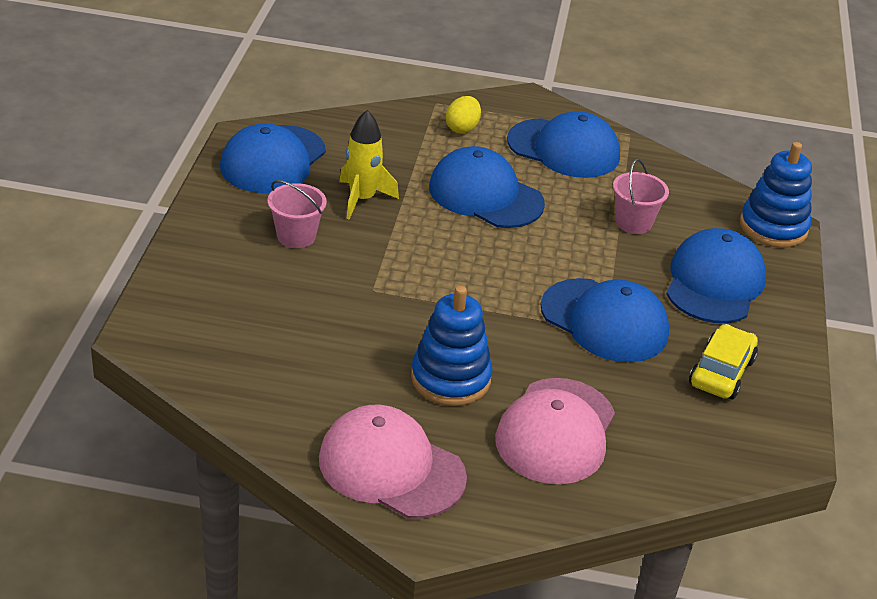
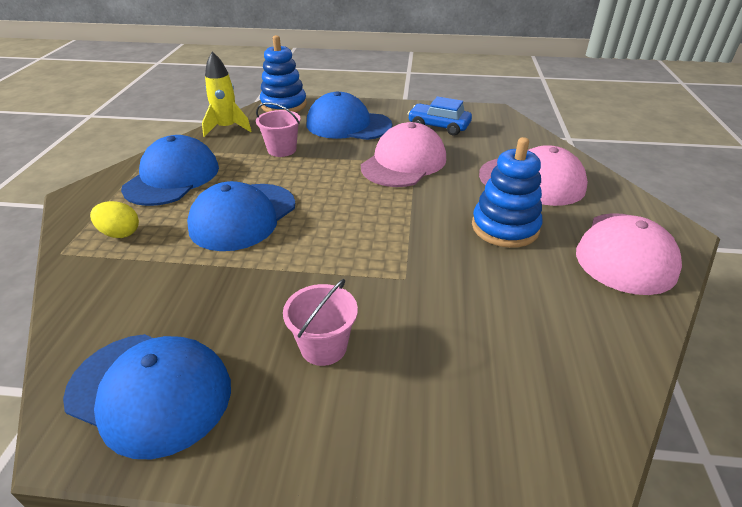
camera: 90 degrees left, 0 degrees up
(362, 199) = (247, 297): yellow rocket -> yellow rocket (227, 128)
(604, 321) = (404, 162): blue cap -> pink cap
(721, 372) = (438, 126): yellow car -> blue car

